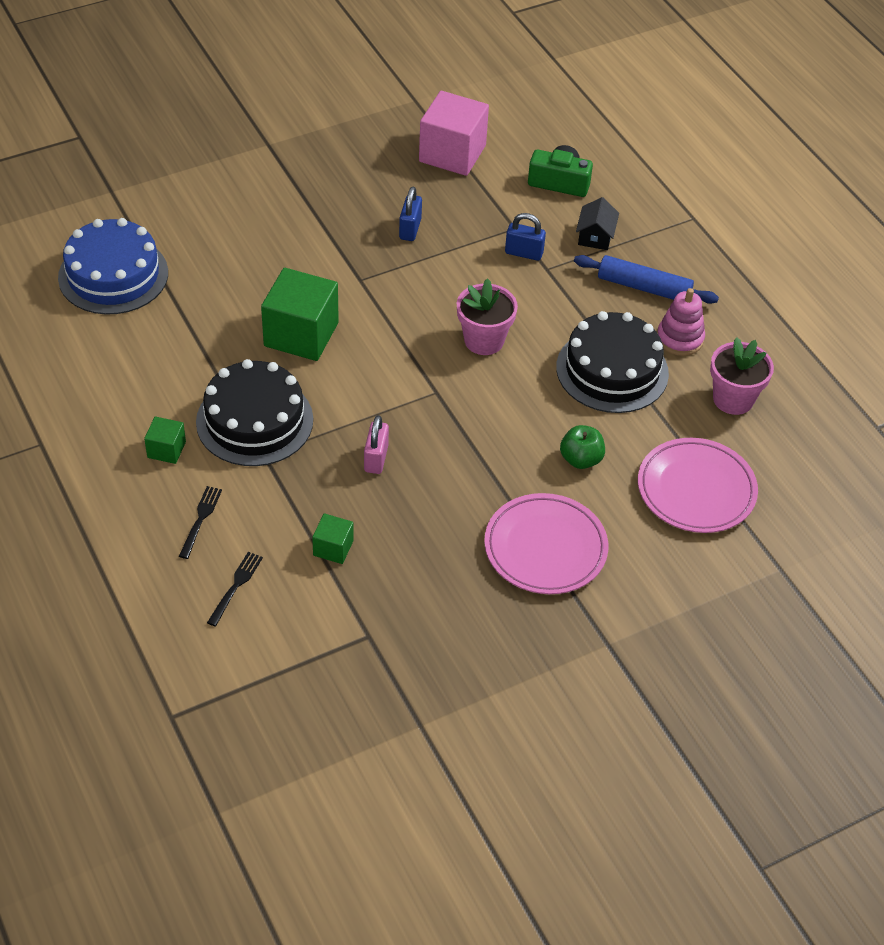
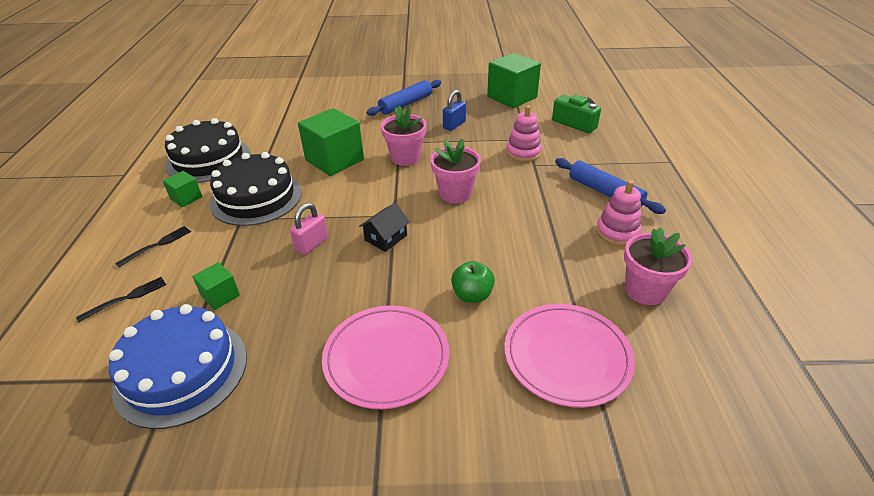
camera: 30 degrees right, 10 degrees down
(113, 275) = (260, 109): blue cake -> blue cake (181, 371)
(317, 206) = (405, 104): none -> blue rolling pin
(387, 303) = (405, 158): none -> pink flower pot
(452, 153) = (512, 97): pink cube -> green cube
(524, 253) = (523, 153): blue padlock -> pink stacking toy
(595, 236) = (584, 155): black house -> black house (386, 238)
(612, 370) = (544, 238): black cake -> black cake (208, 160)

